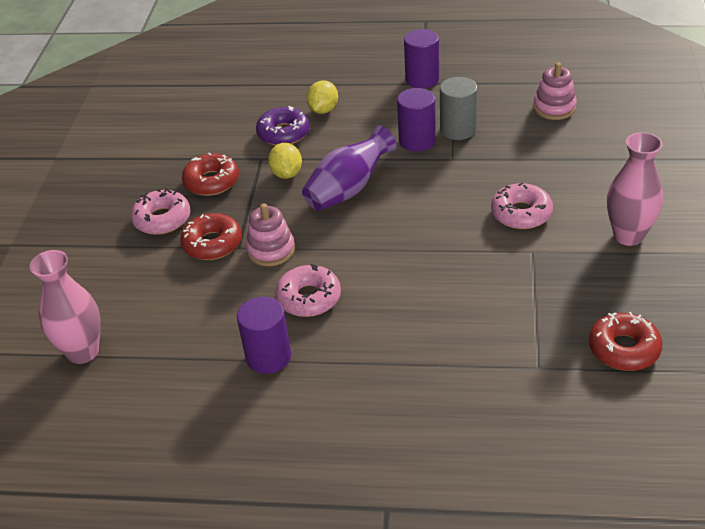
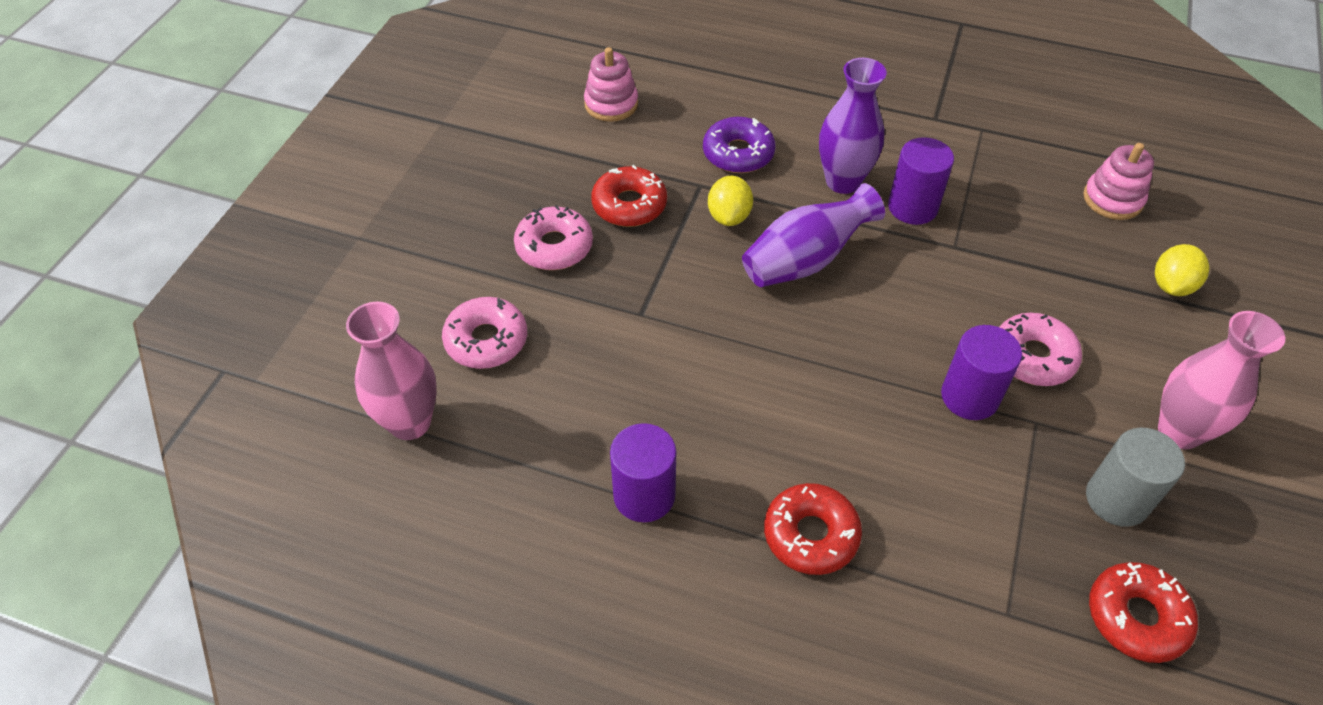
camera: 10 degrees right, 10 degrees up
(212, 243) = (610, 300): red donut -> red donut (810, 535)
(271, 250) = (683, 329): pink stacking toy -> pink stacking toy (611, 104)
(309, 298) = (717, 417): pink donut -> pink donut (486, 340)
(323, 110) = (797, 130): yellow lemon -> yellow lemon (1171, 286)
(363, 135) = (843, 181): none -> purple vase
(422, 79) = (939, 113): purple cylinder -> purple cylinder (969, 397)
(458, 129) = (972, 202): grey cylinder -> grey cylinder (1117, 499)

